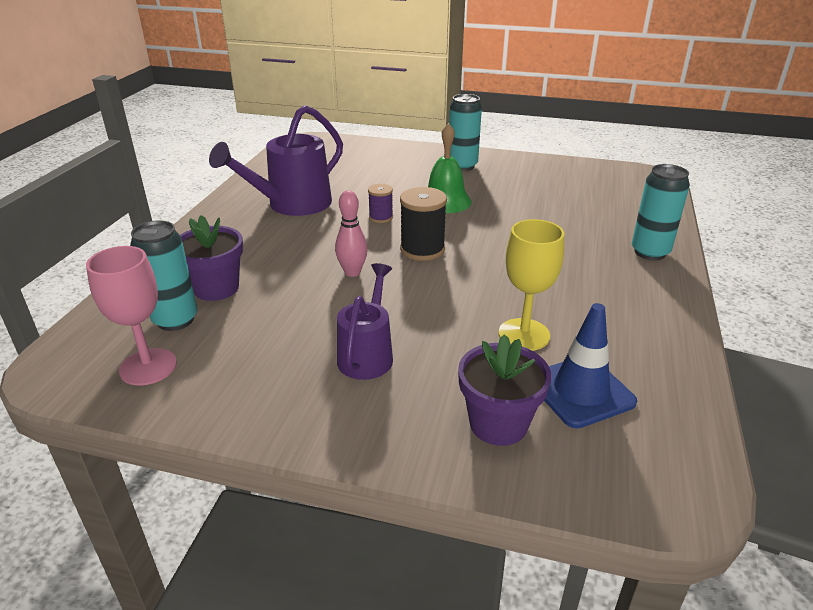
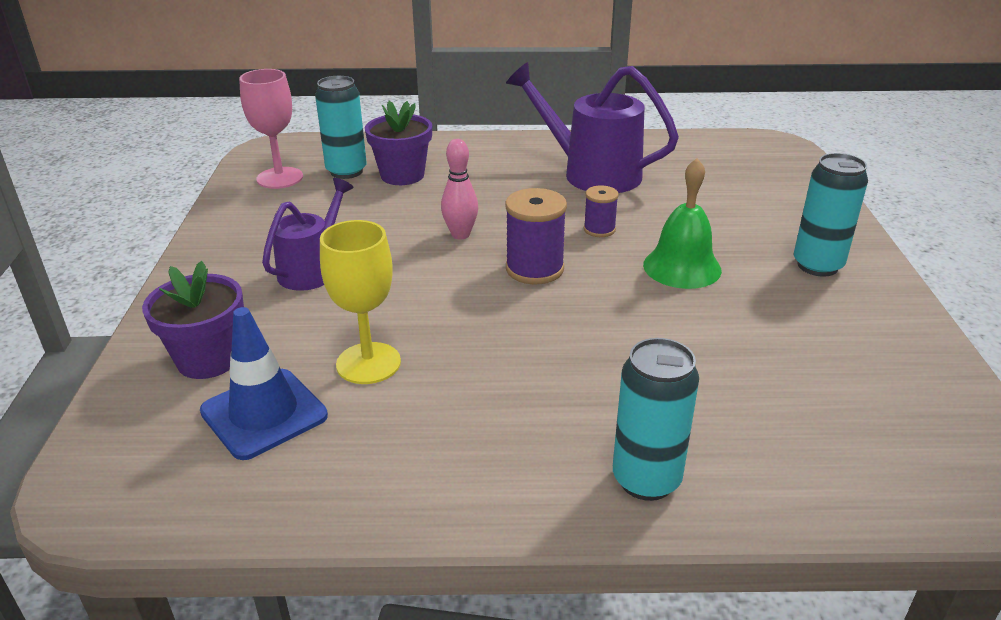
camera: 75 degrees right, 0 degrees up
(367, 354) = (312, 269): purple watering can -> purple watering can turned 60 degrees counterclockwise
(422, 249) = (534, 269): black spool -> purple spool

